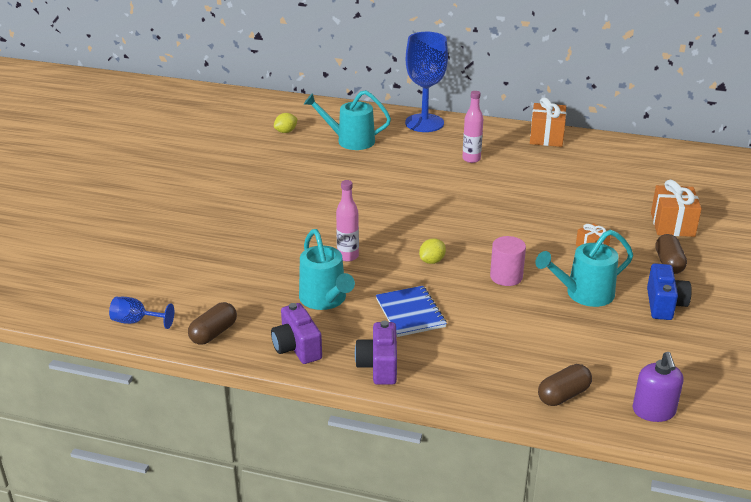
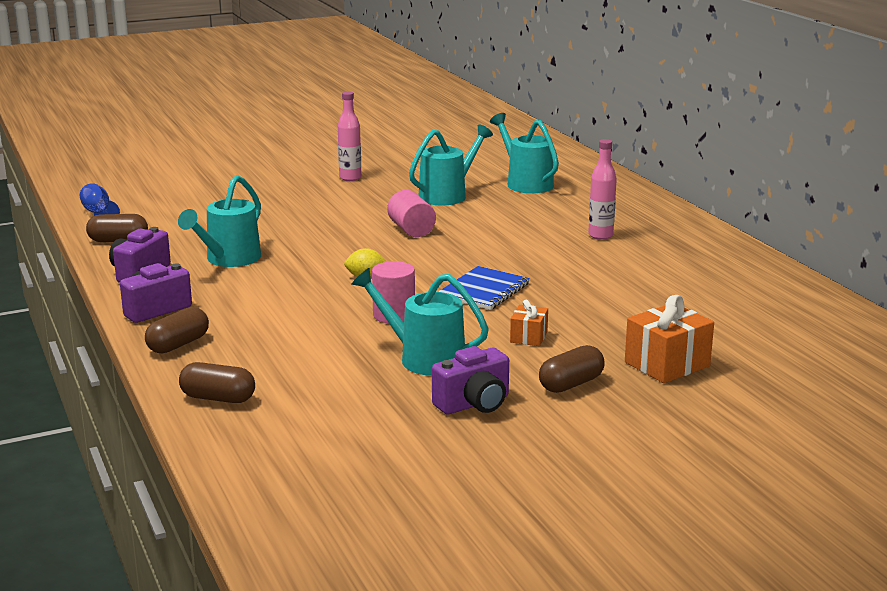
camera: 50 degrees right, 10 degrees down
(286, 131) = (489, 158): yellow lemon -> none
(329, 173) = (448, 195): none -> turquoise watering can
(348, 256) = (314, 245): pink bottle -> pink bottle (350, 178)
(372, 211) = (411, 230): none -> pink cylinder
(410, 313) = (260, 296): blue notebook -> blue notebook (484, 290)
(424, 123) = (630, 197): blue goblet -> none
(456, 379) = (178, 344): none -> brown capsule
(546, 137) = (730, 252): orange gift -> none
(653, 411) = (250, 450): purple soap dispenser -> none
(664, 305) = (474, 404): blue camera -> purple camera

